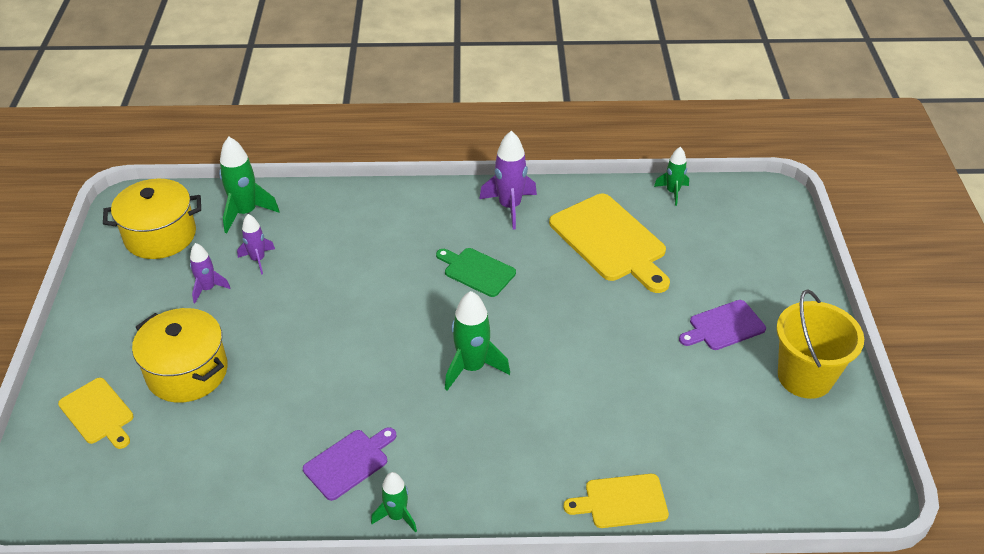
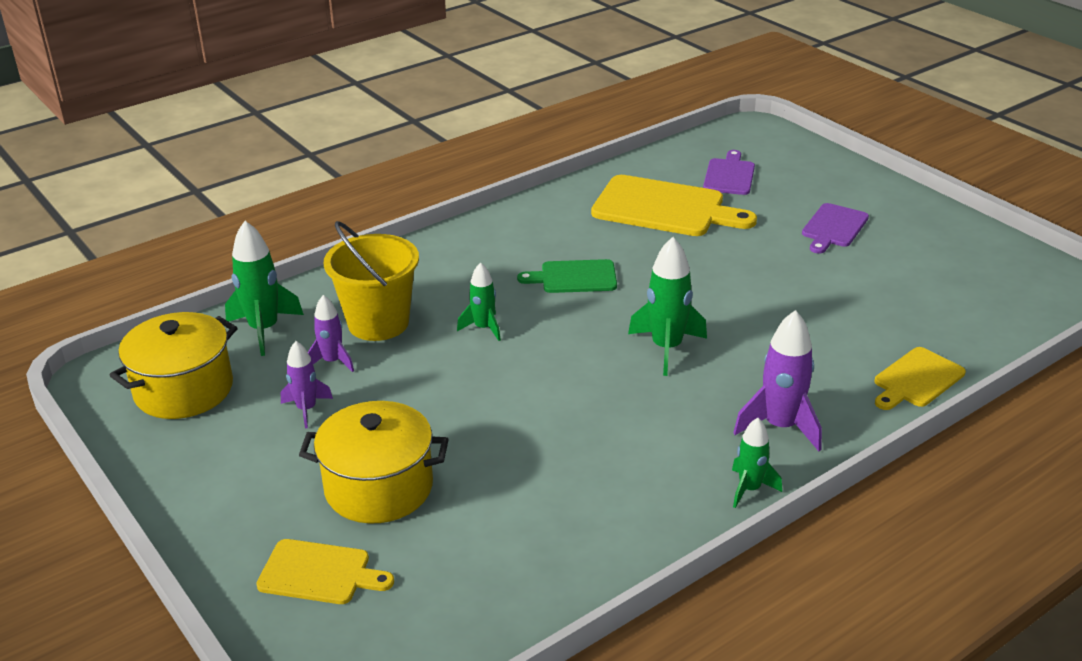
camera: 35 degrees left, 10 degrees down
(349, 462) = (650, 473): purple cutting board -> purple cutting board (729, 175)
(510, 207) = (540, 219): purple rocket -> purple rocket (780, 426)
(672, 192) = (671, 155): green rocket -> green rocket (483, 328)
(805, 377) = (935, 234): yellow bucket -> yellow bucket (378, 323)

